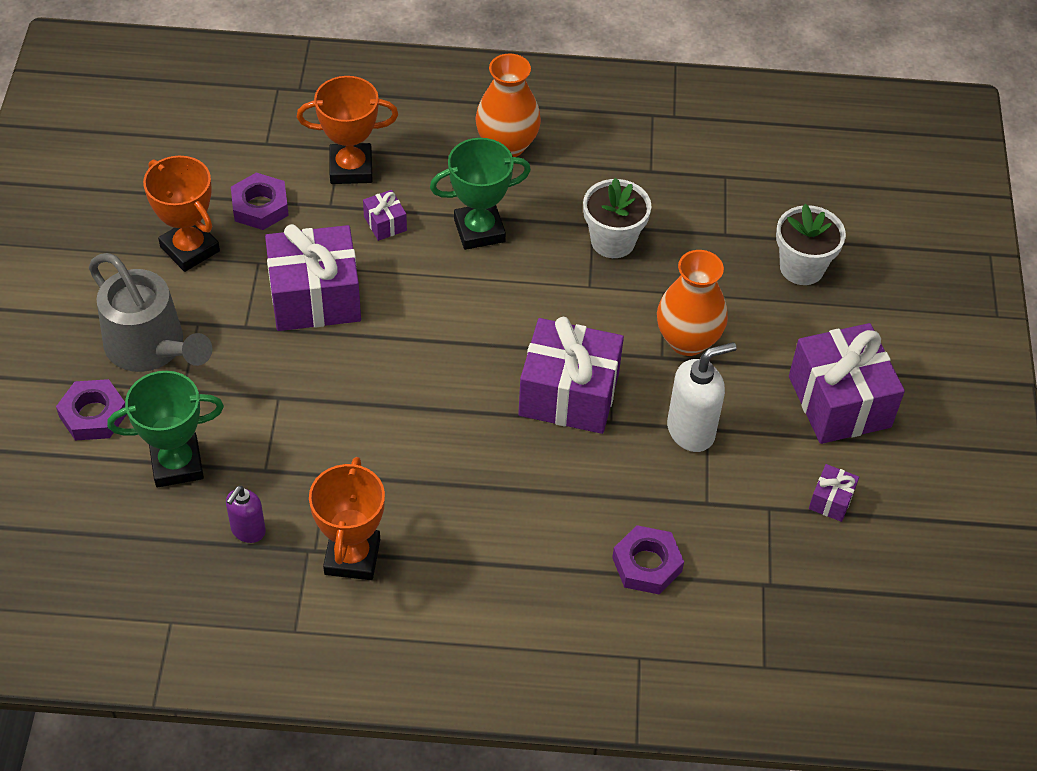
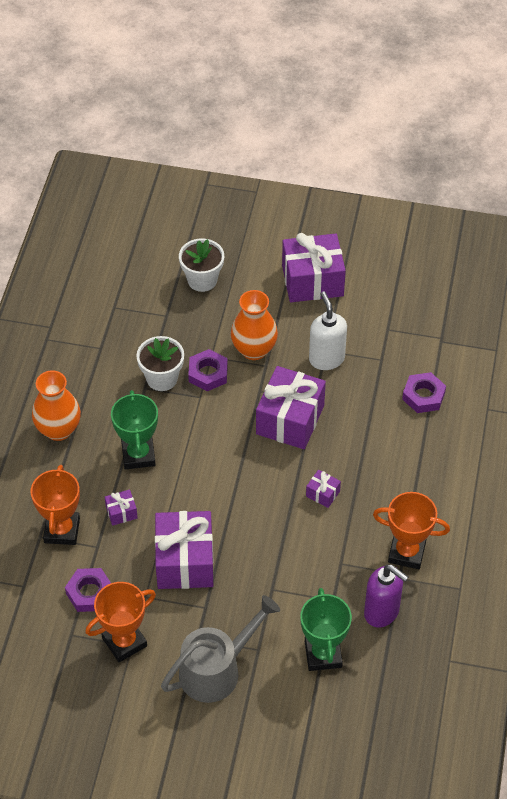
camera: 80 degrees left, 0 degrees up
(93, 415) = (274, 708): purple nut -> purple nut (208, 373)
(248, 531) = (382, 612): purple soap dispenser -> purple soap dispenser, size x1.63
(831, 500) = (385, 298): purple gift -> purple gift (323, 494)

